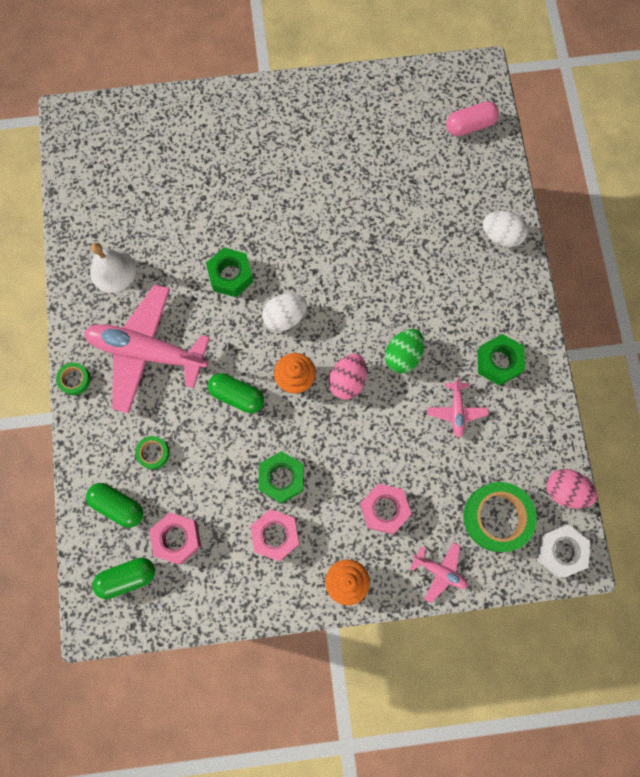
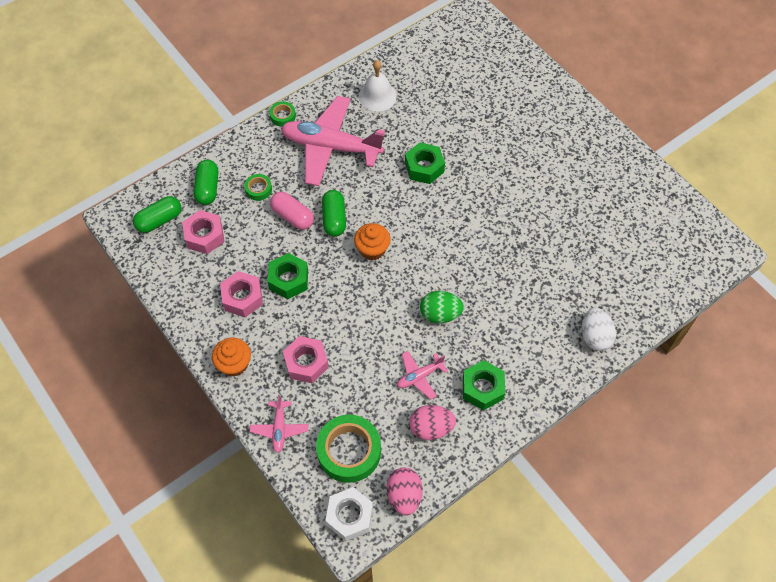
camera: 60 degrees right, 15 degrees down
(127, 577) = (159, 220): green capsule -> green capsule turned 75 degrees counterclockwise
(147, 352) = (331, 147): pink plane -> pink plane turned 60 degrees counterclockwise
(285, 317) = (416, 218): white egg -> none
(347, 381) = (393, 285): pink egg -> pink egg (431, 428)
(470, 125) = (674, 266): pink capsule -> pink capsule (292, 216)

